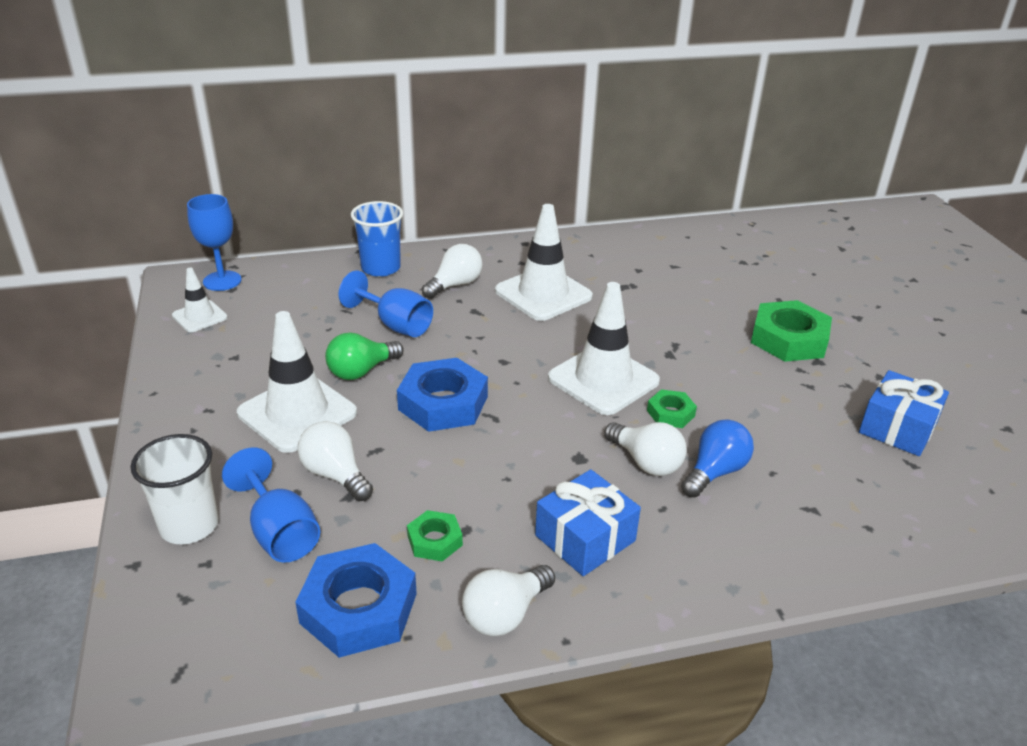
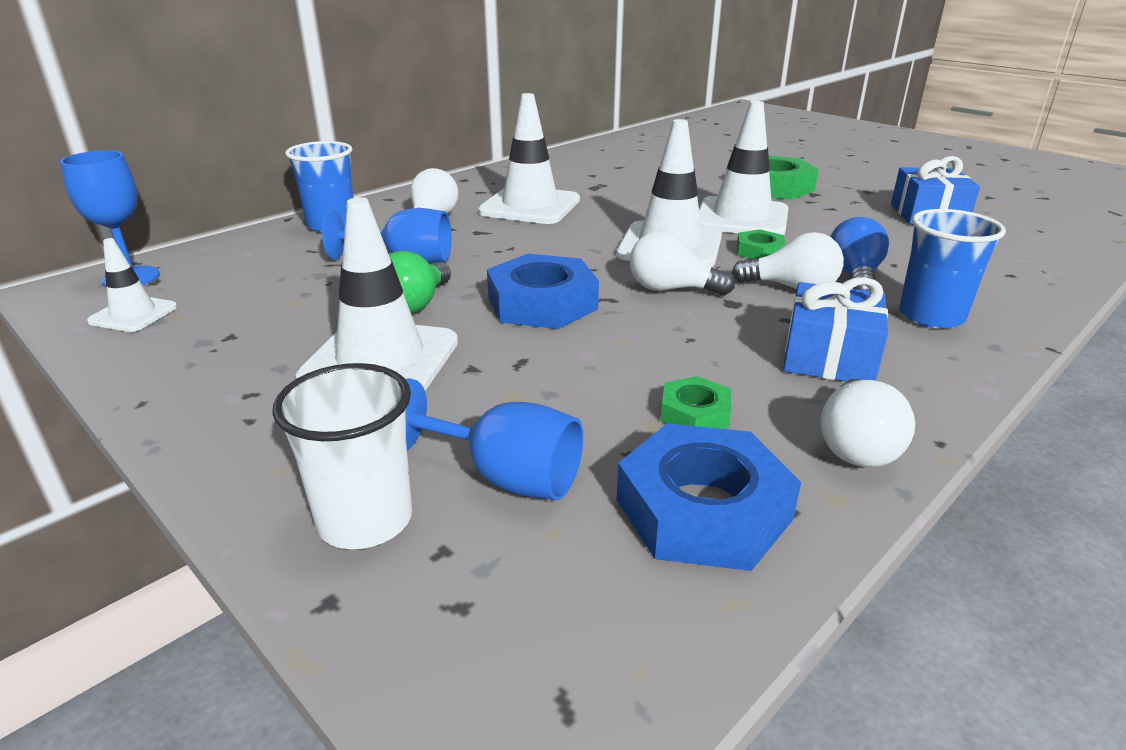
camera: 30 degrees left, 5 degrees down
(335, 475) = (502, 398): white light bulb -> white light bulb (671, 289)
(705, 369) = (741, 218): none -> white traffic cone
(722, 538) = (931, 316): none -> blue cup

